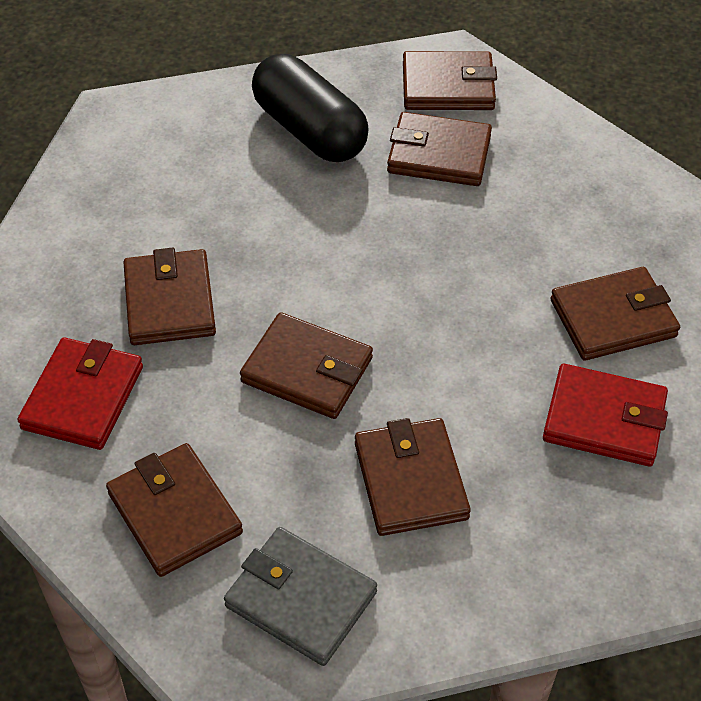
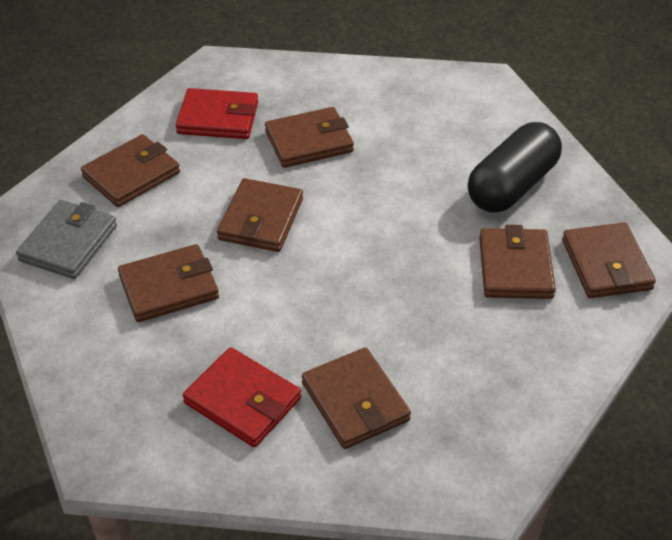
camera: 80 degrees right, 5 degrees down
(604, 419) = (242, 401): red wallet -> red wallet turned 60 degrees counterclockwise

